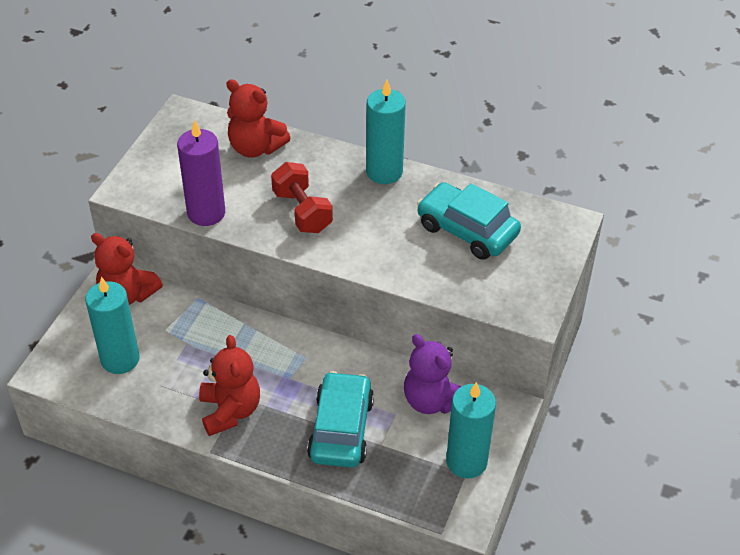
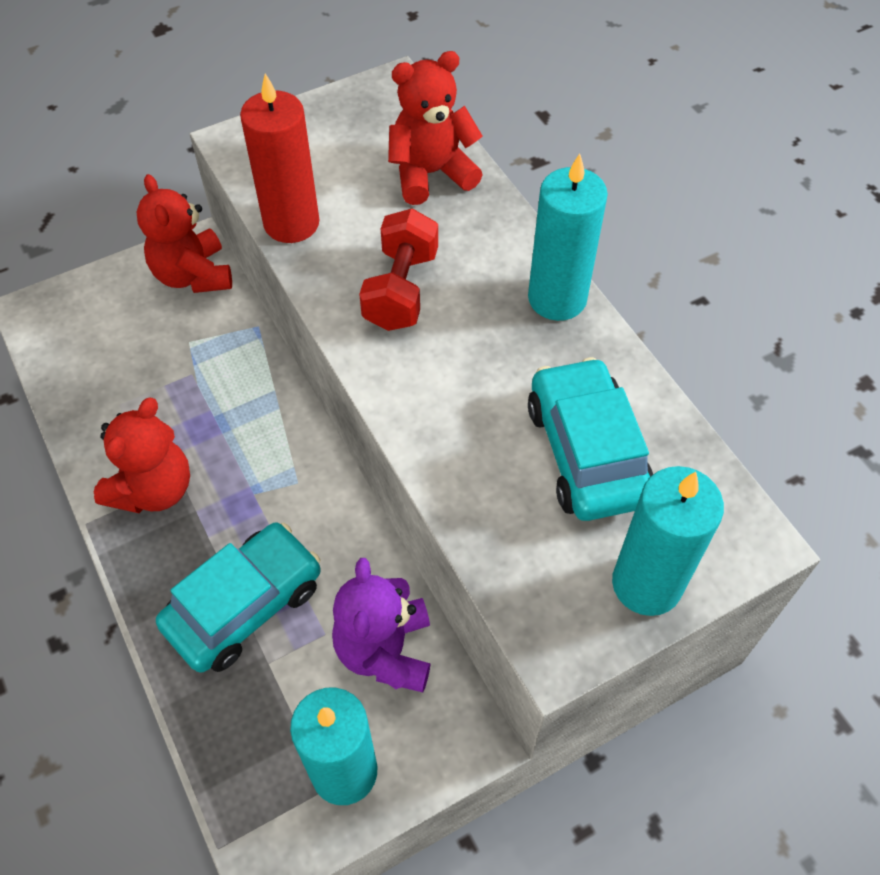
camera: 40 degrees right, 10 degrees up
(120, 359) = (112, 346): turquoise candle -> turquoise candle (646, 584)
(206, 213) = (291, 223): purple candle -> red candle
(255, 148) = (431, 174): red teddy bear -> red teddy bear turned 90 degrees clockwise

